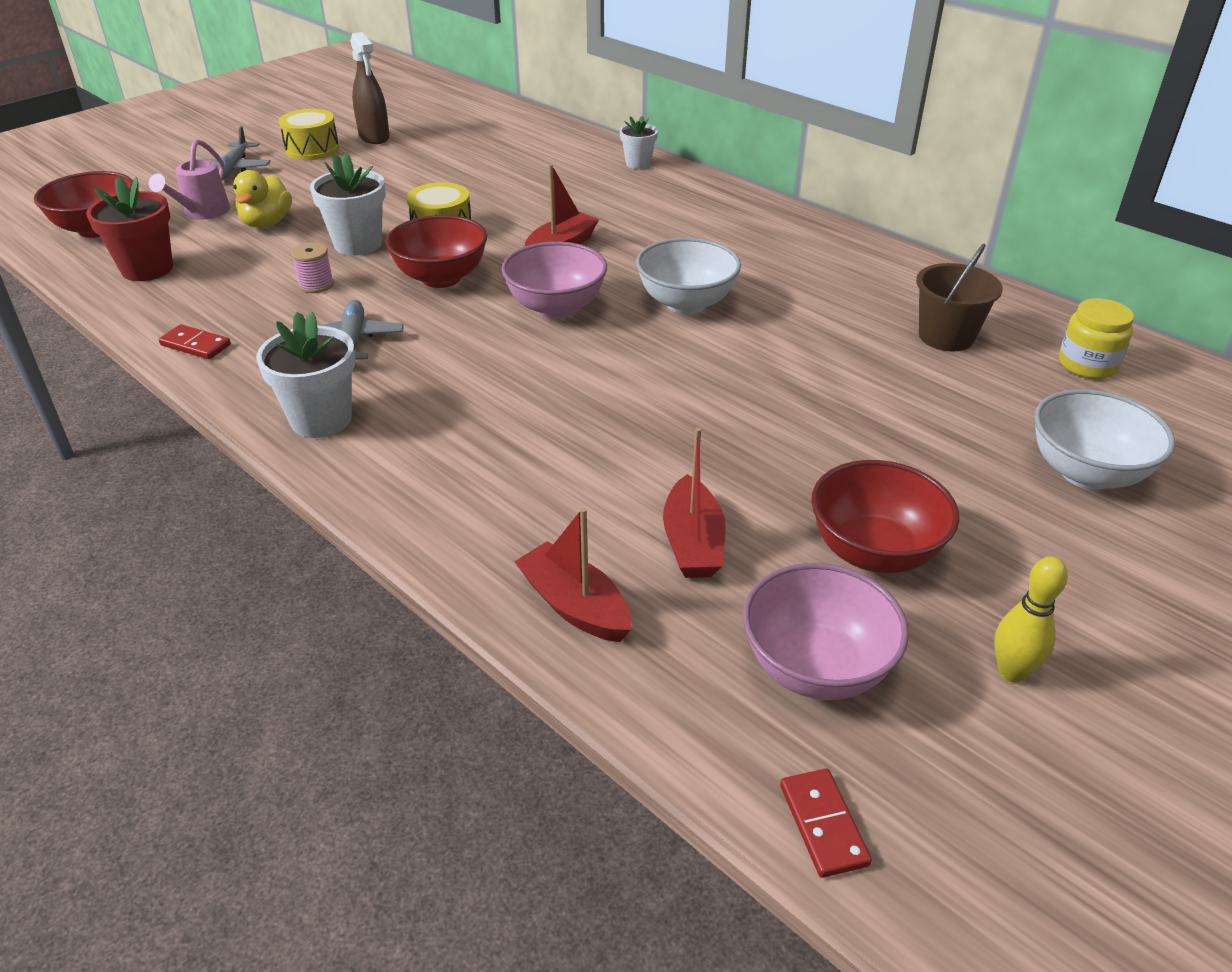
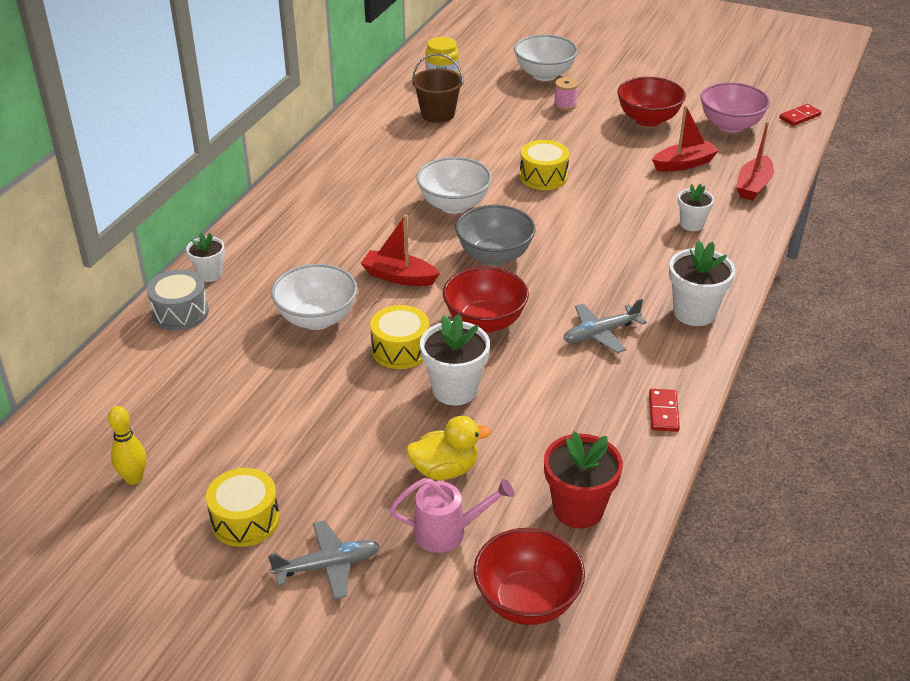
camera: 110 degrees left, 0 degrees up
(316, 285) = (536, 386): pink spool -> pink spool (565, 105)
(374, 137) = (190, 481): brown spray bottle -> none
(511, 487) = (691, 224): none -> white flower pot
(526, 199) = (317, 319): none -> white bowl
(556, 308) = (494, 256): pink bowl -> grey bowl
(587, 148) = (180, 312): none -> grey drum
(722, 385) = (543, 177): none -> yellow drum
(1011, 672) = (691, 87): yellow bowling pin -> yellow bowling pin (134, 478)

